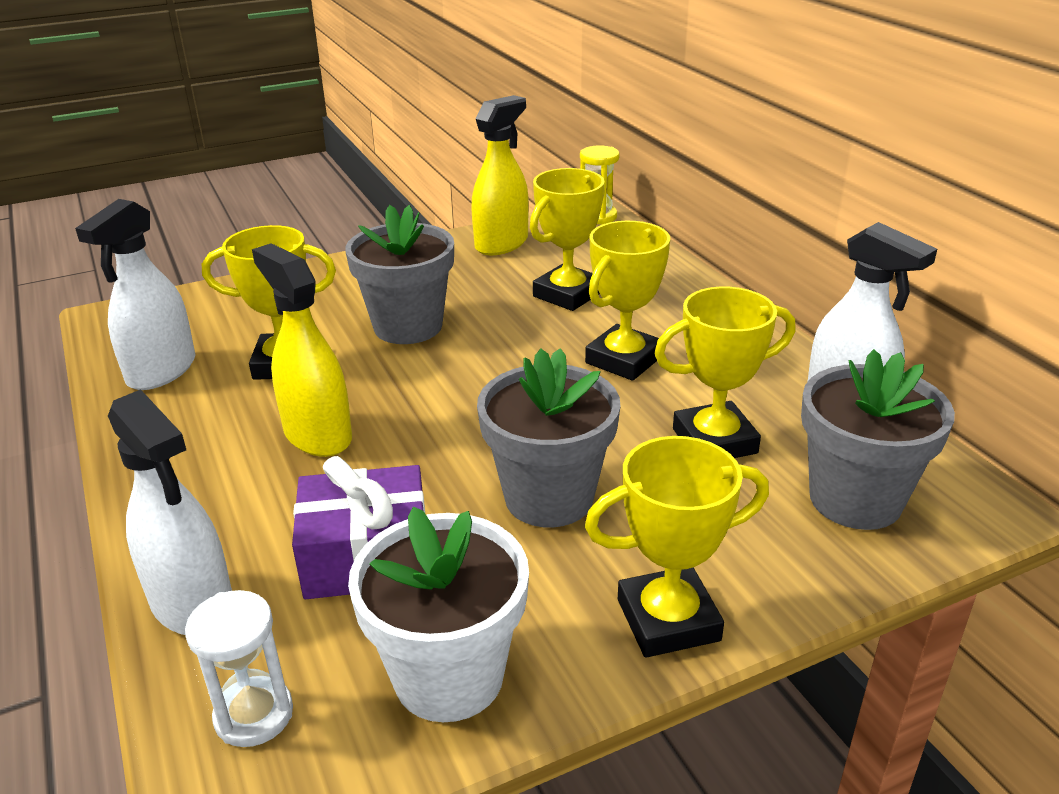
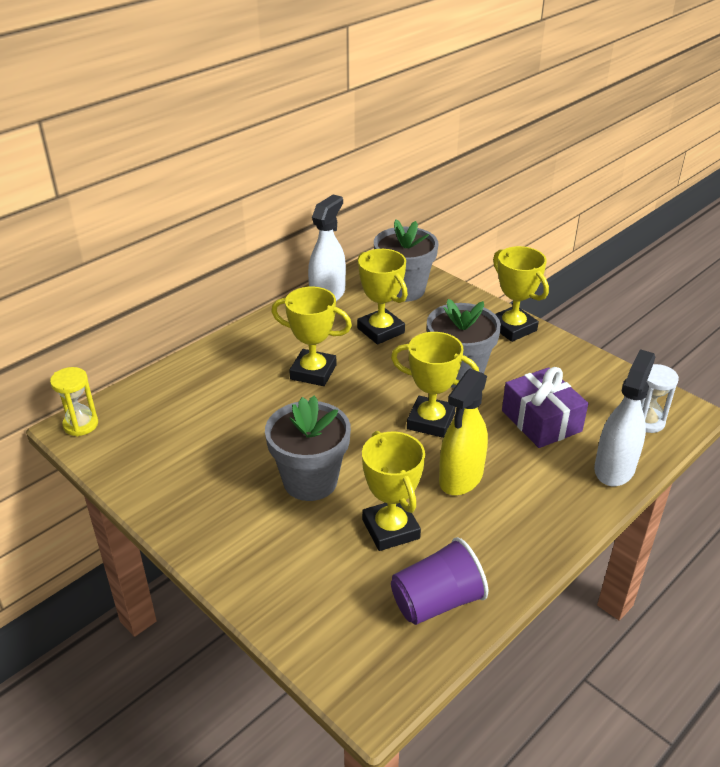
camera: 110 degrees left, 5 degrees up
(161, 371) = (436, 601): white spray bottle -> purple cup
(449, 676) = (585, 376): white flower pot -> none
(501, 243) = (148, 469): yellow spray bottle -> none
(567, 294) = (232, 412): yellow trophy -> yellow trophy (430, 421)

